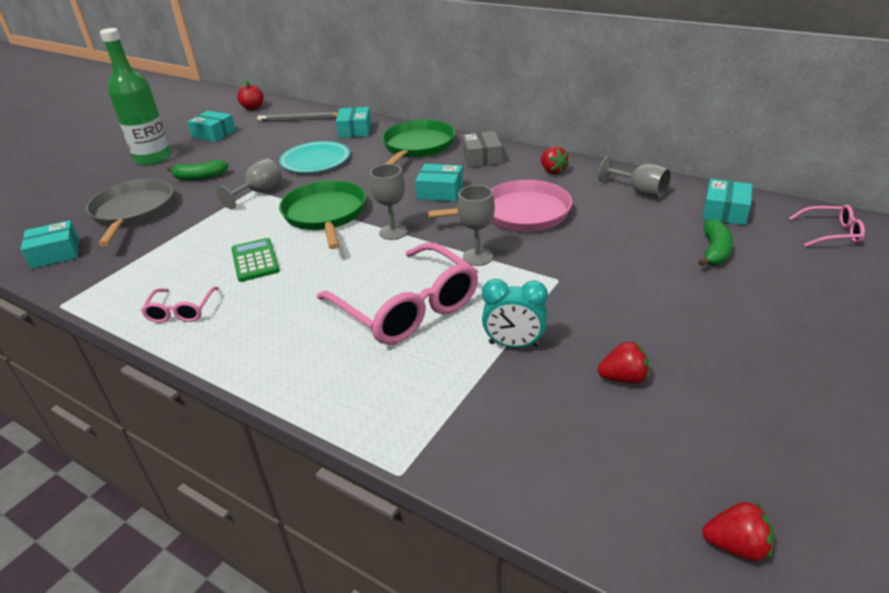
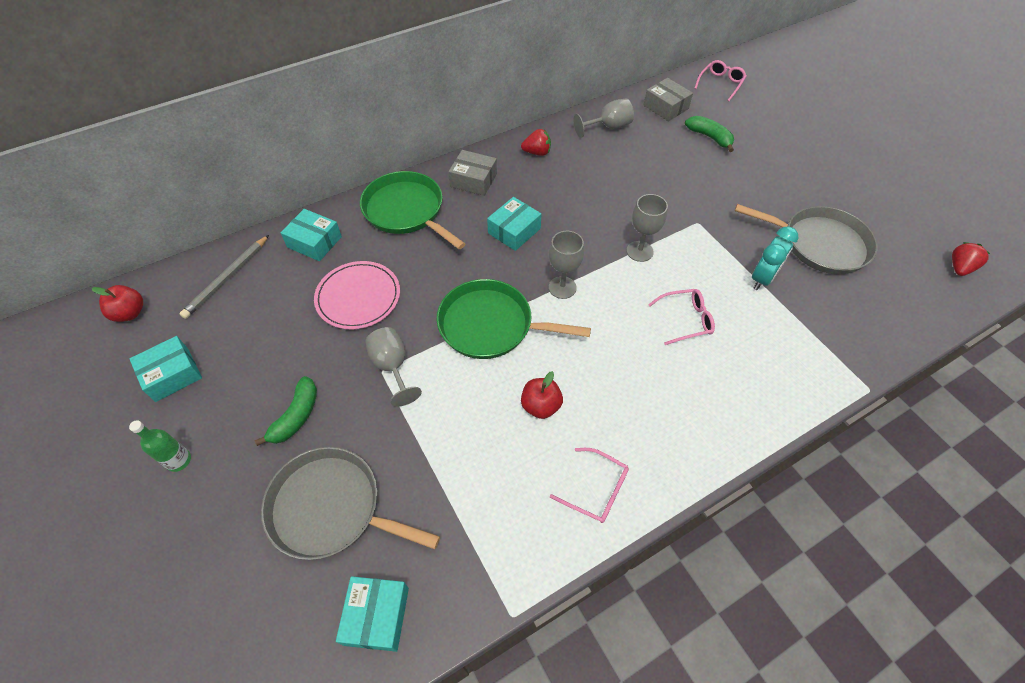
camera: 65 degrees left, 20 degrees up
(153, 158) = (179, 460): green bottle -> green bottle, size x0.45
(255, 260) = (540, 406): green calculator -> red apple
(315, 160) = (358, 297): turquoise plate -> pink plate
(407, 307) = (685, 320): pink glasses -> pink glasses, size x0.48
(520, 213) = (591, 200): pink pan -> none
(623, 378) = (819, 244): red strawberry -> grey pan
(725, 212) = (665, 107): turquoise box -> grey box

